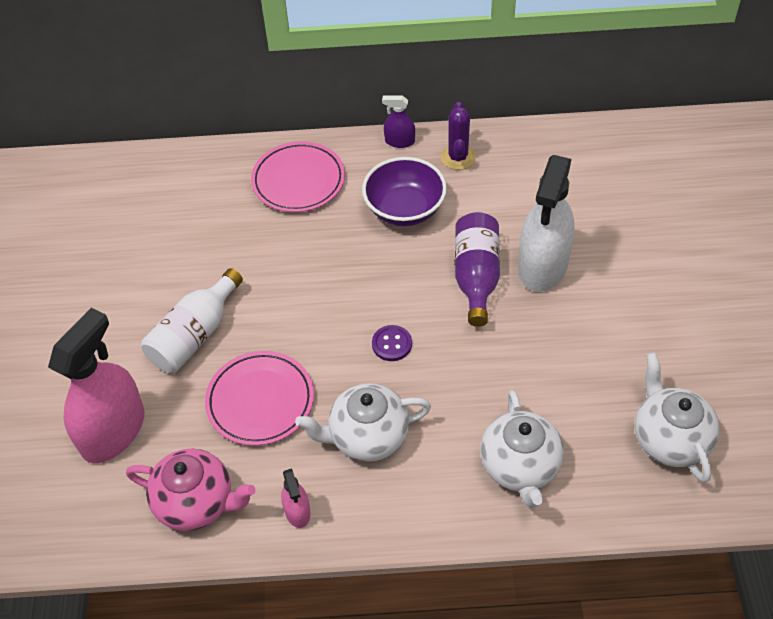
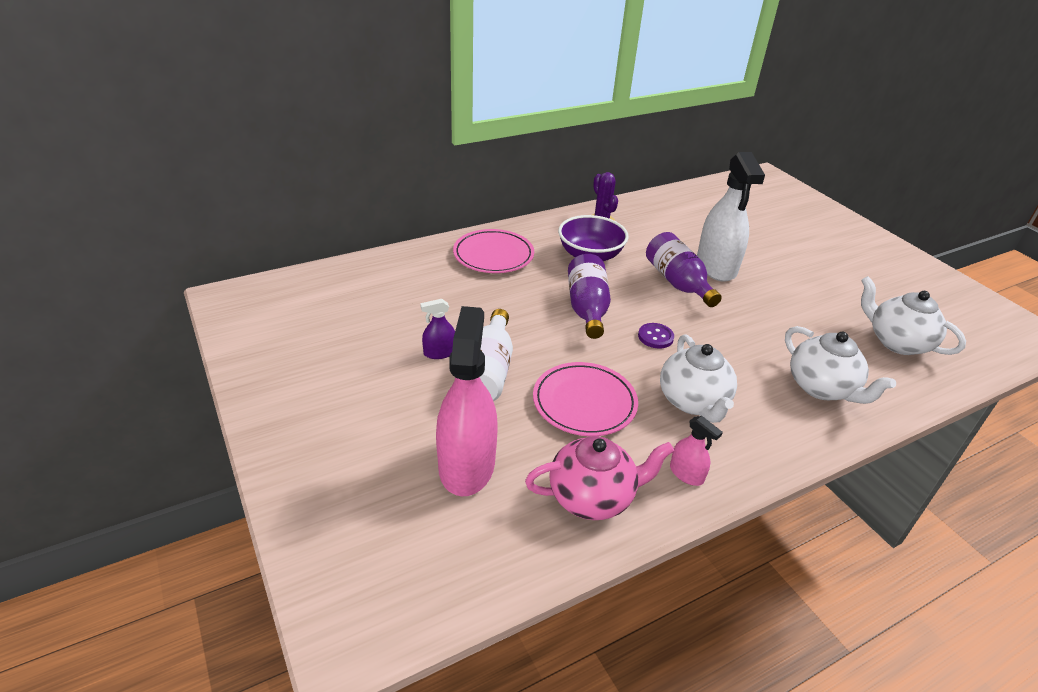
camera: 30 degrees left, 15 degrees down
(347, 284) = (587, 308): none -> purple bottle
(367, 436) = (693, 402): white teapot -> white teapot turned 60 degrees counterclockwise
(399, 141) = (551, 220): purple spray bottle -> purple spray bottle (439, 353)

